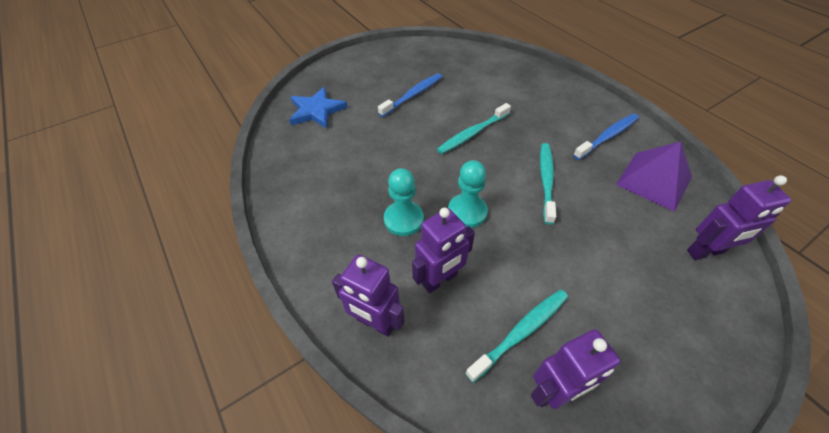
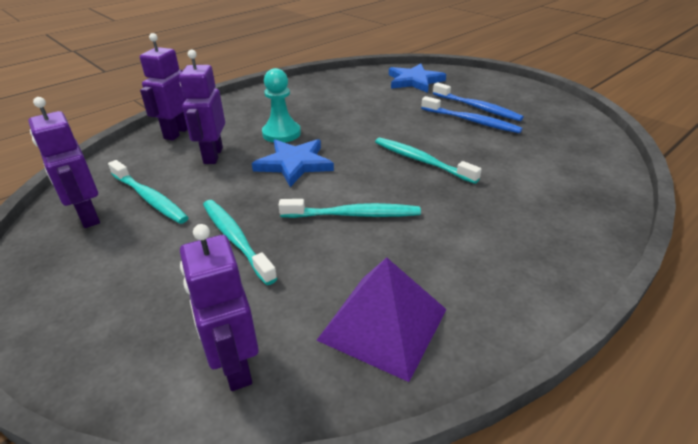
camera: 80 degrees right, 15 degrees down
(440, 280) = (213, 155): purple robot -> purple robot turned 45 degrees clockwise
(467, 212) = (294, 164): turquoise pawn -> blue star
(582, 255) = (235, 239): none -> turquoise toothbrush
(607, 136) = (474, 278): blue toothbrush -> blue toothbrush (477, 108)

